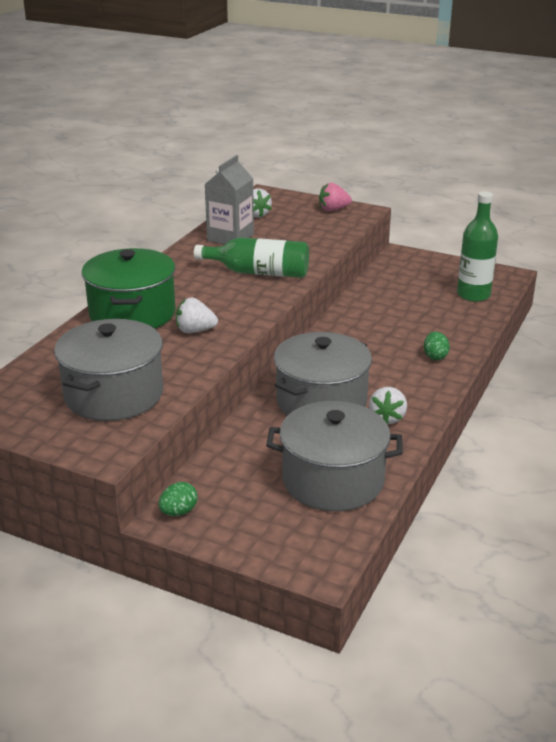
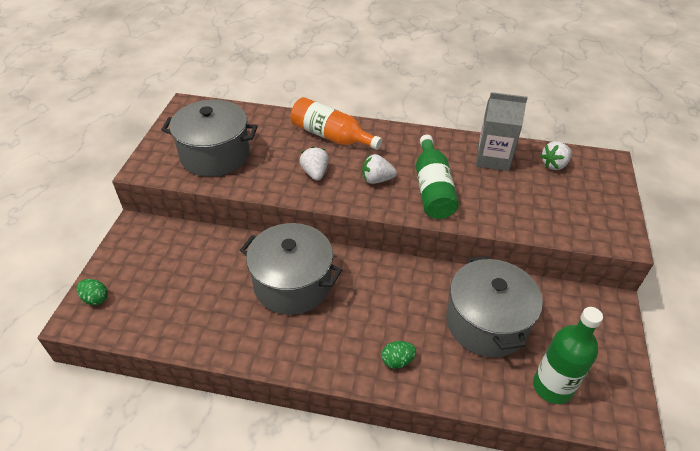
camera: 75 degrees right, 15 degrees up
(132, 313) = (331, 136): green pot -> orange bottle
(178, 512) = (141, 231): green egg -> green egg (95, 298)
(333, 209) = (607, 216): pink strawberry -> none
(333, 480) = (182, 309): grey pot -> grey pot (486, 322)
(387, 418) = (277, 334): white strawberry -> white strawberry (377, 180)

